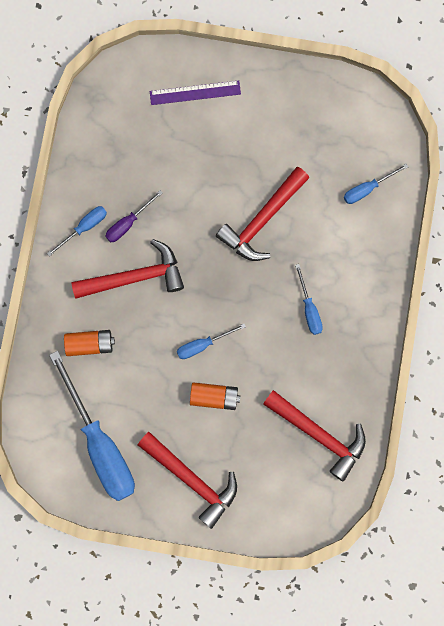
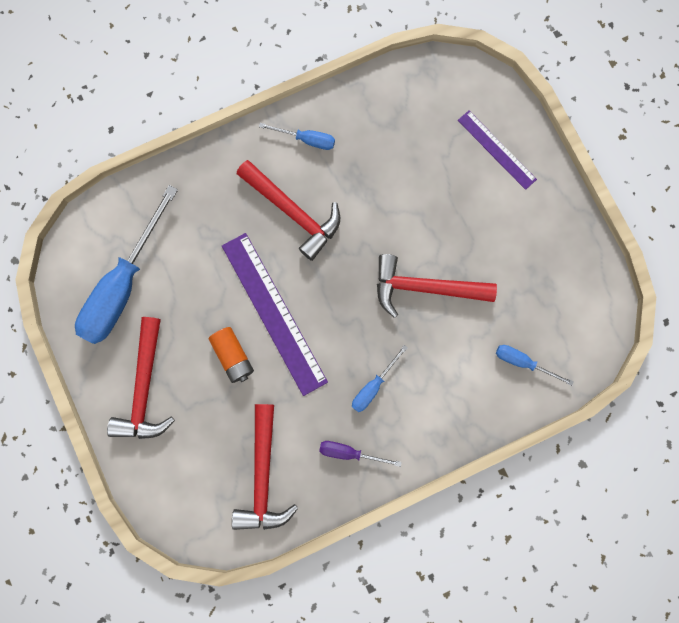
camera: 55 degrees right, 0 degrees up
(89, 344) = (206, 215): orange battery -> none
(128, 223) = (337, 173): purple screwdriver -> purple screwdriver (349, 452)
(202, 344) = (273, 313): blue screwdriver -> purple ruler

